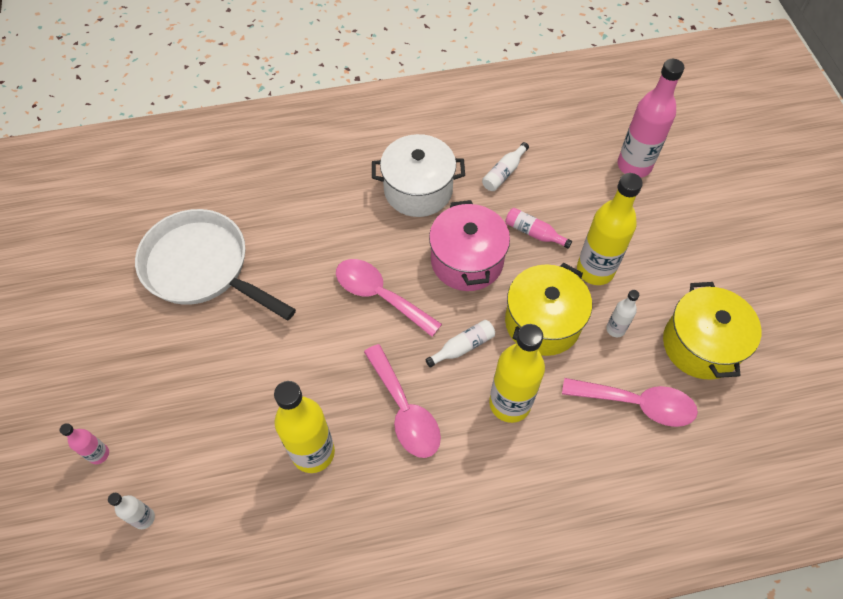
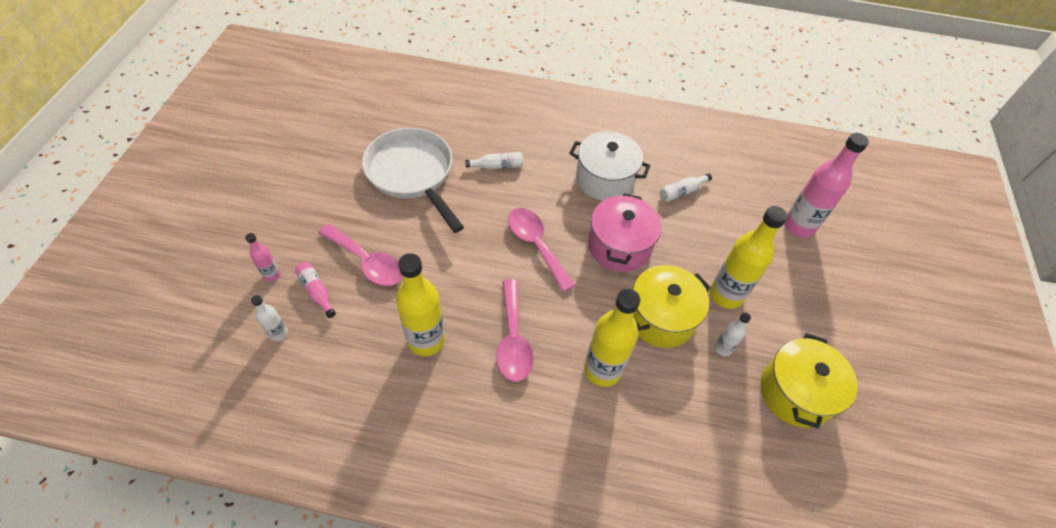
camera: 20 degrees right, 5 degrees down
(463, 347) = (584, 310): white bottle -> white bottle (497, 166)
(533, 233) = (686, 246): pink bottle -> pink bottle (317, 291)
(637, 404) = (715, 417): pink spoon -> pink spoon (367, 262)

